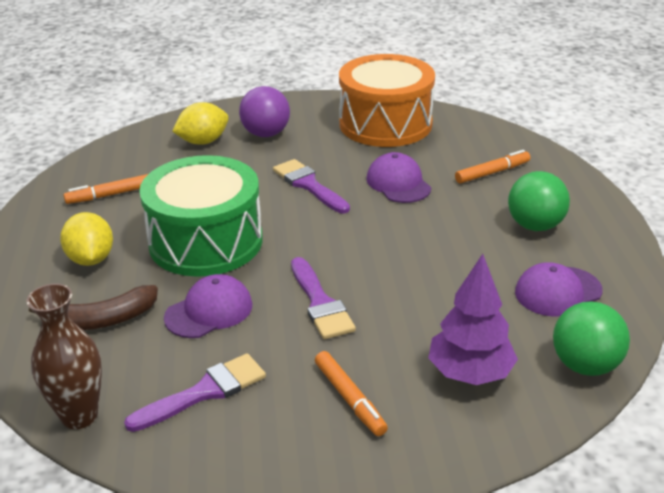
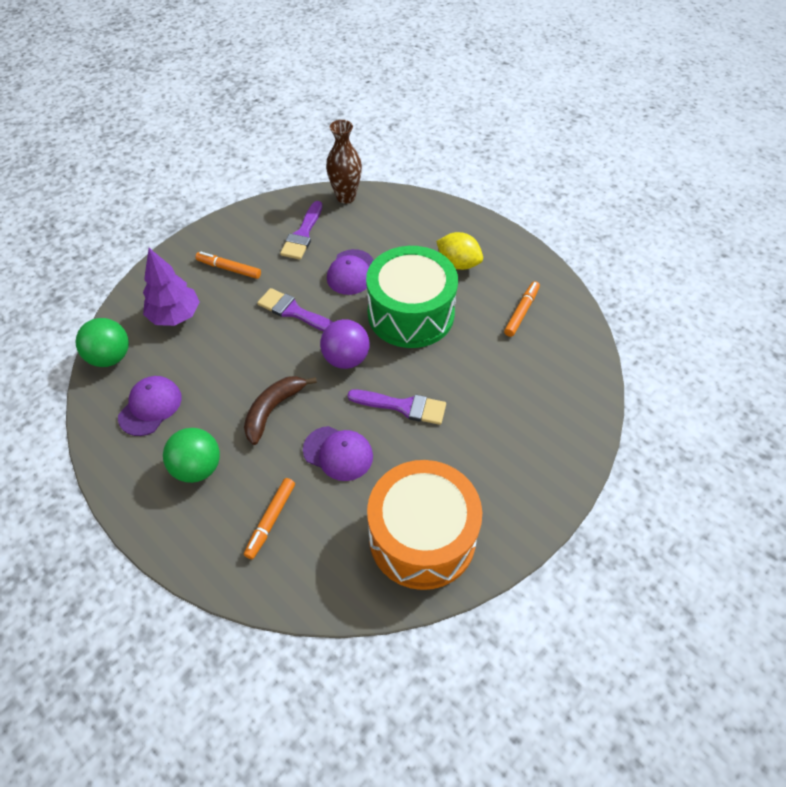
camera: 140 degrees right, 20 degrees up
(101, 320) = (399, 237): brown banana -> brown banana (273, 410)
(203, 142) = (539, 404): yellow lemon -> none
(266, 134) = (505, 448): purple ball -> purple ball (346, 359)

